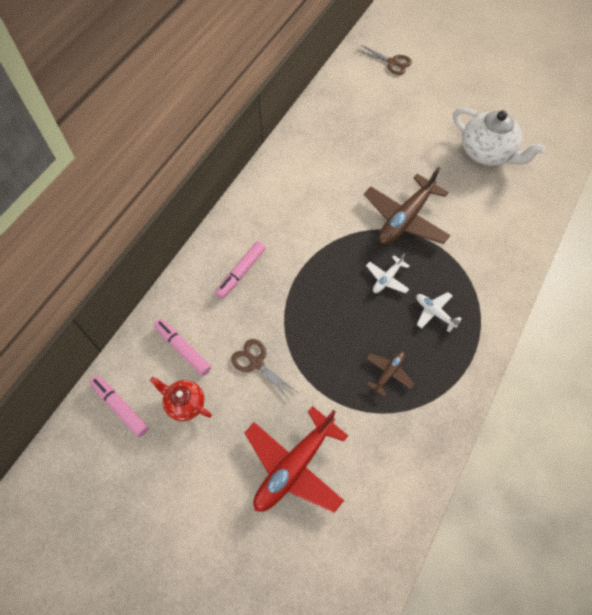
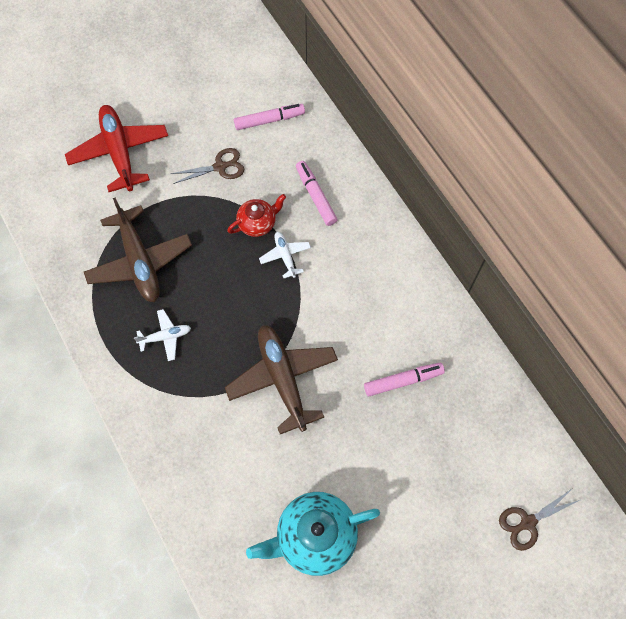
camera: 120 degrees right, 5 degrees up
(120, 407) = (248, 61): pink marker -> pink marker (403, 381)
(185, 403) = (221, 103): red teapot -> red teapot (257, 223)
(387, 279) = (227, 317): white plane -> white plane (285, 256)
(388, 373) = (140, 261): brown plane -> brown plane, size x2.04
(487, 153) = (315, 536): white teapot -> turquoise teapot

